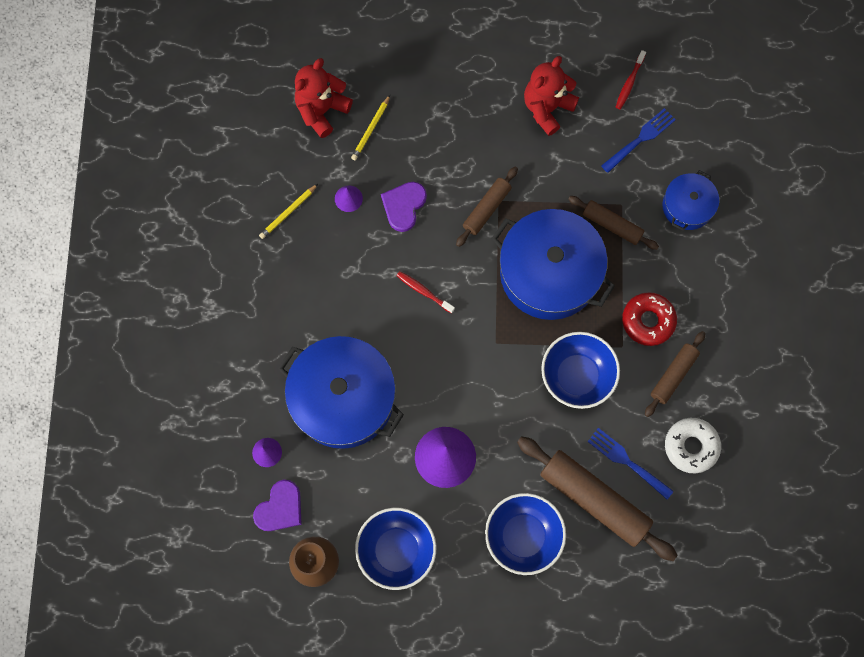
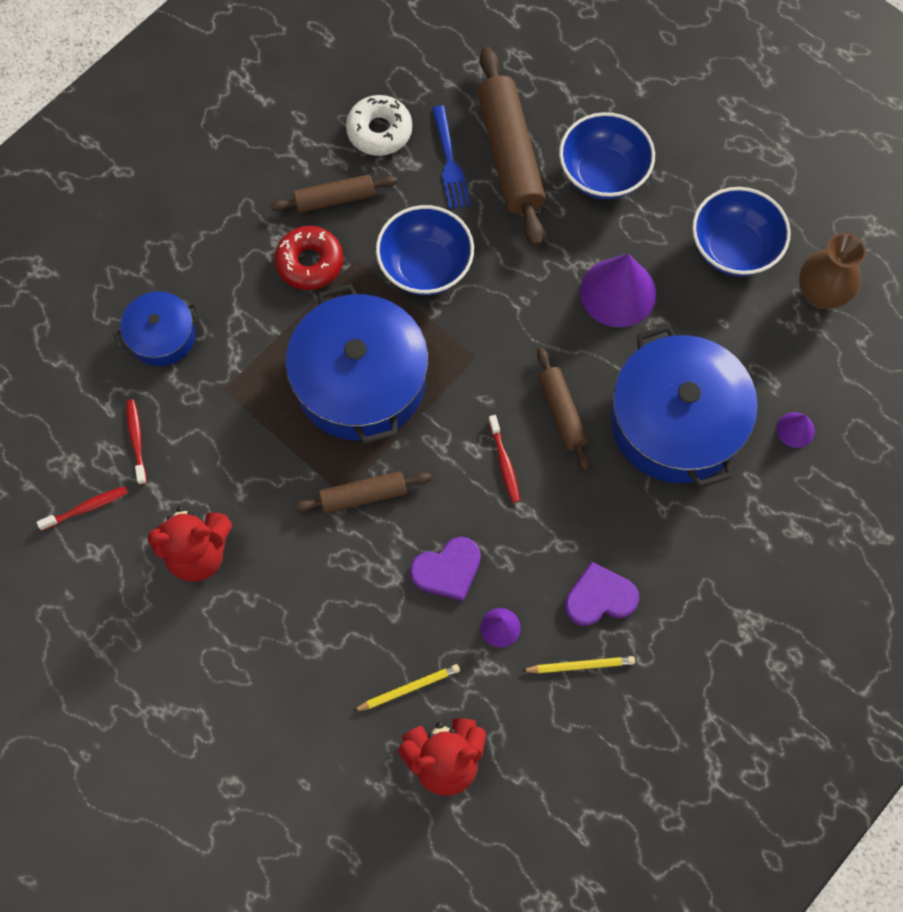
camera: 140 degrees left, 5 degrees down
(280, 508) = (820, 368): purple heart -> purple heart (600, 597)
(612, 225) = (253, 377): brown rolling pin -> brown rolling pin (561, 412)
(640, 139) = (136, 440): blue fork -> red toothbrush

